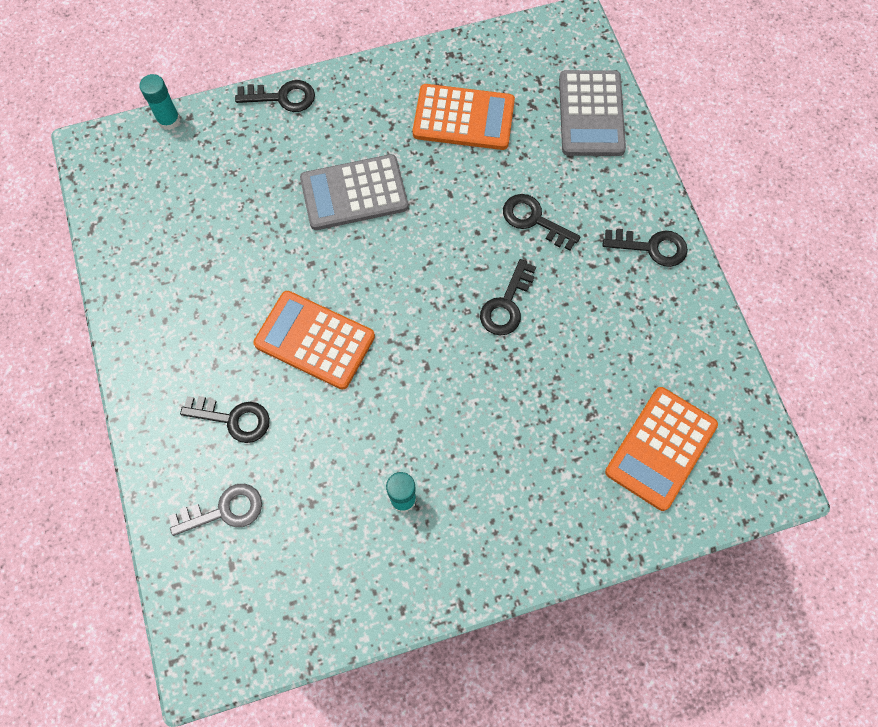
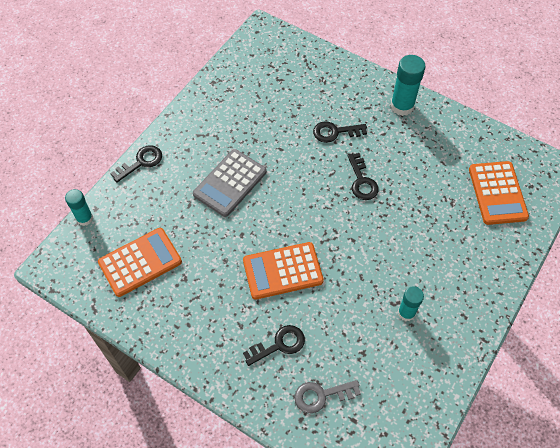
camera: 40 degrees left, 10 degrees down
(224, 510) = (321, 395): grey key -> grey key turned 135 degrees counterclockwise
(463, 118) = (251, 108): orange calculator -> orange calculator (140, 262)
(591, 114) = (313, 65): grey calculator -> none
(651, 247) = (402, 106): black key -> turquoise glue stick

